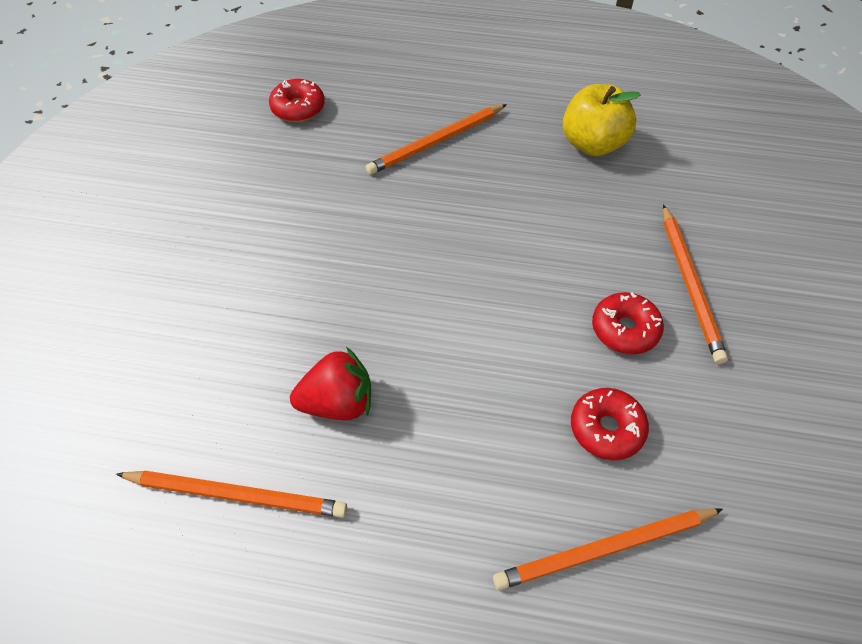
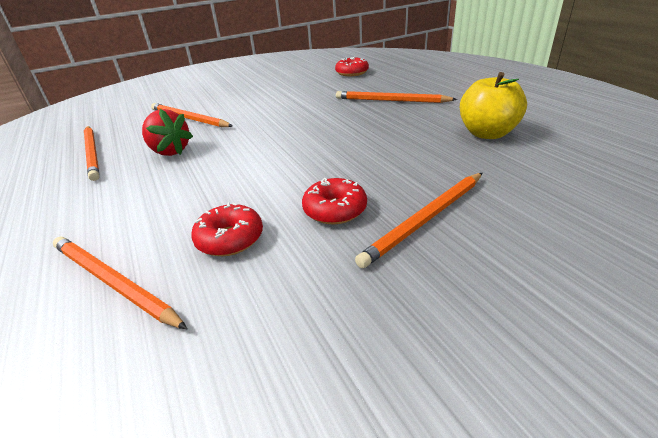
camera: 55 degrees right, 20 degrees down
(240, 340) = (189, 118): none -> orange pencil

